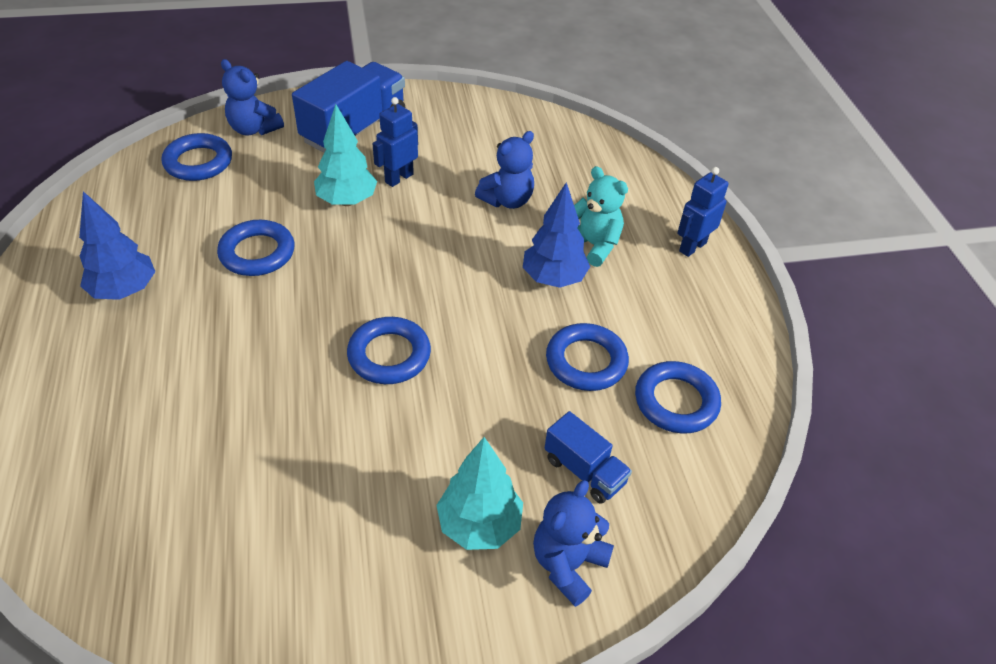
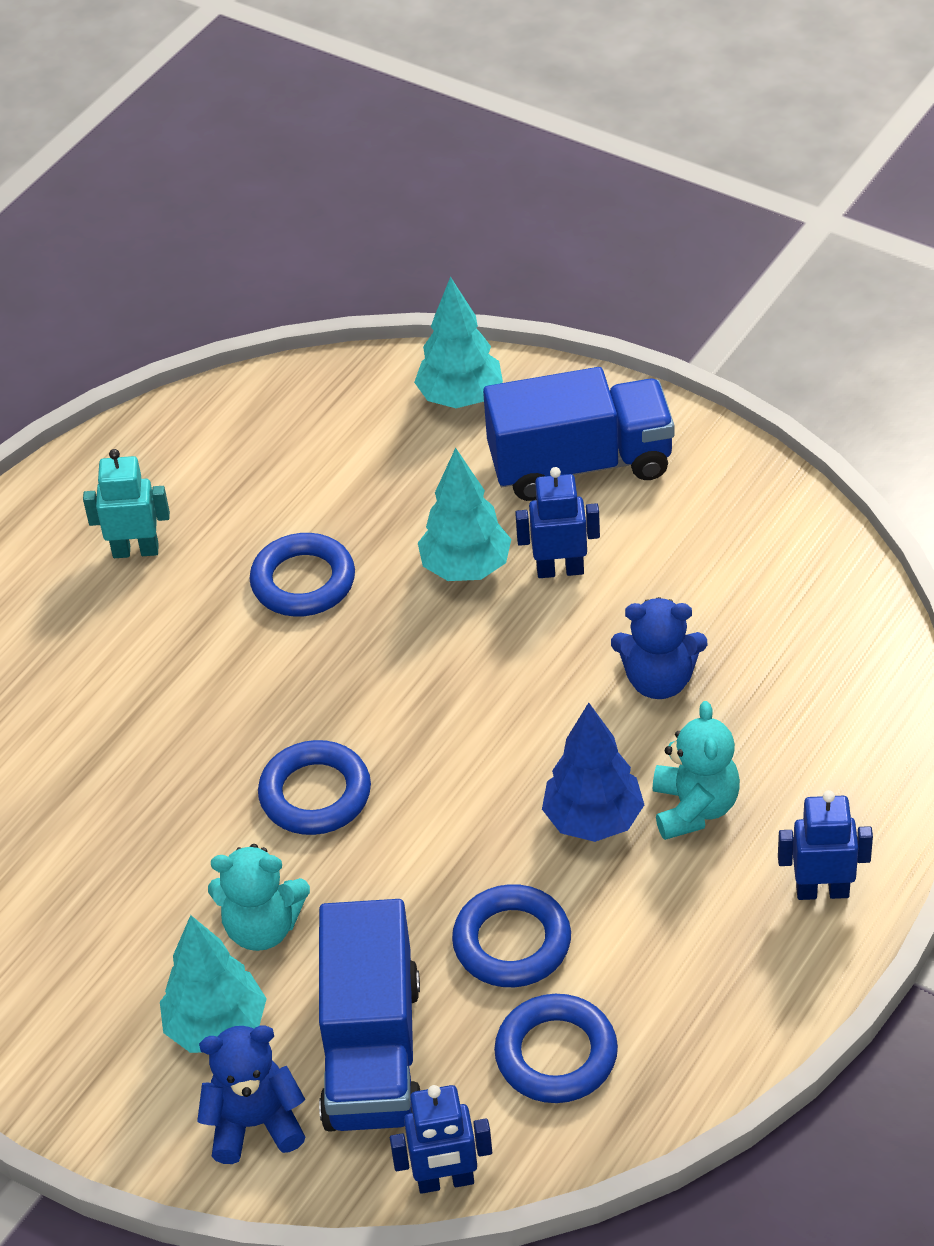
camera: 50 degrees right, 0 degrees up
(124, 291) = (136, 550): blue tree -> turquoise robot
(198, 162) = (353, 416): blue ring -> none
(254, 129) = (460, 398): blue teddy bear -> turquoise tree
(441, 447) = (262, 927): none -> turquoise teddy bear
(584, 471) = (372, 1052): blue truck -> blue truck, size x1.88
(706, 511) = (445, 1181): none -> blue robot

